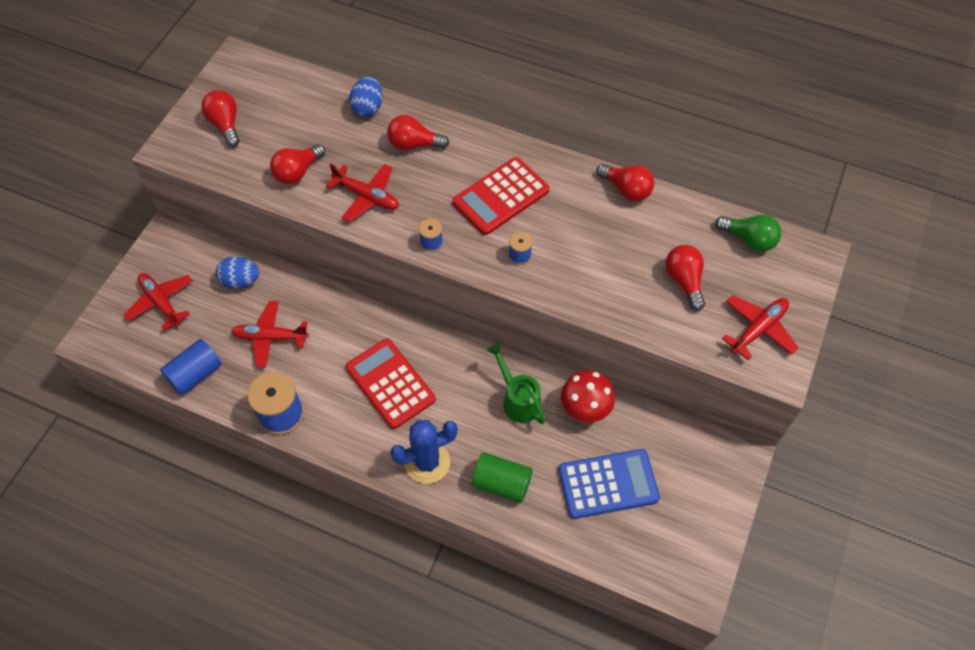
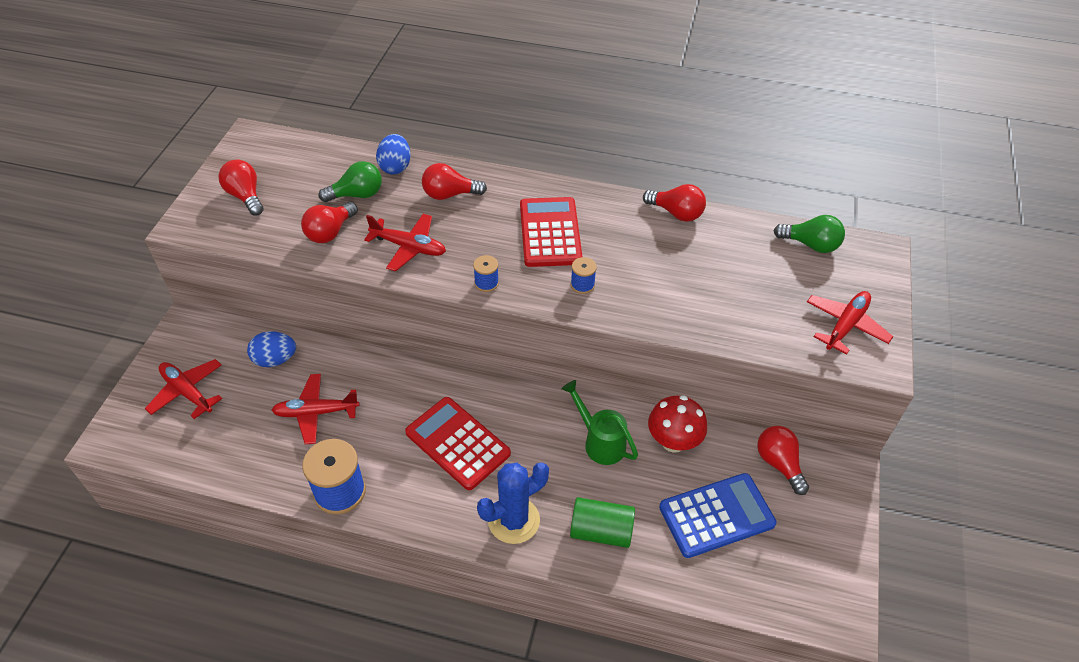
camera: 10 degrees left, 10 degrees down
(195, 374) = (235, 462): blue cylinder -> none
(327, 134) = (357, 195): none -> green light bulb
(501, 197) = (550, 232): red calculator -> red calculator turned 135 degrees clockwise
(684, 281) = (757, 289): red light bulb -> red light bulb (779, 464)

